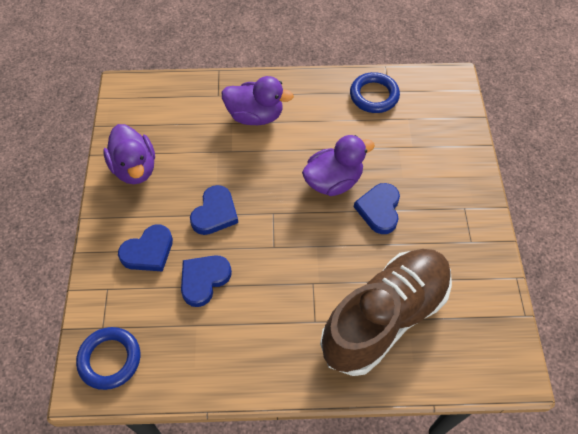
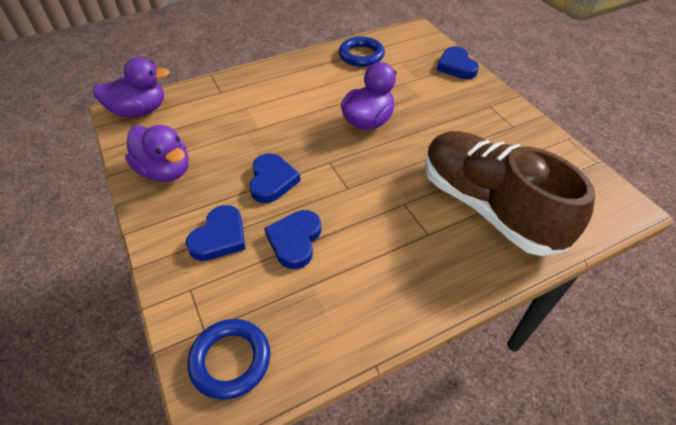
camera: 25 degrees left, 10 degrees down
(255, 116) = (266, 96): purple duck -> purple duck (139, 111)
(379, 210) = (422, 129): blue heart -> blue heart (456, 66)
(384, 317) = (488, 206): brown shoe -> brown shoe turned 60 degrees counterclockwise

